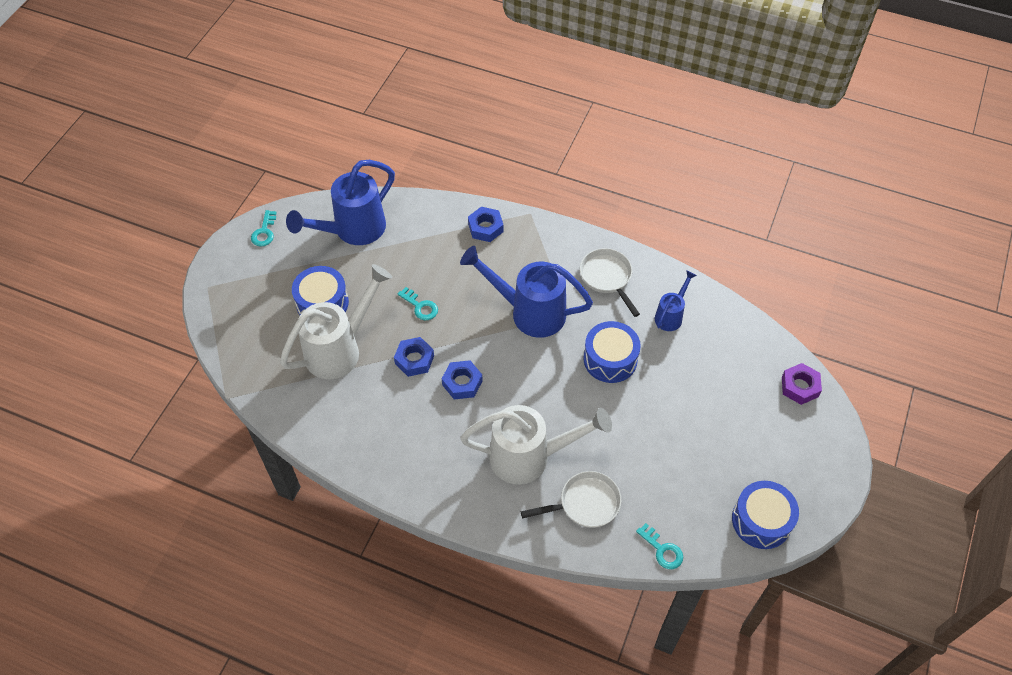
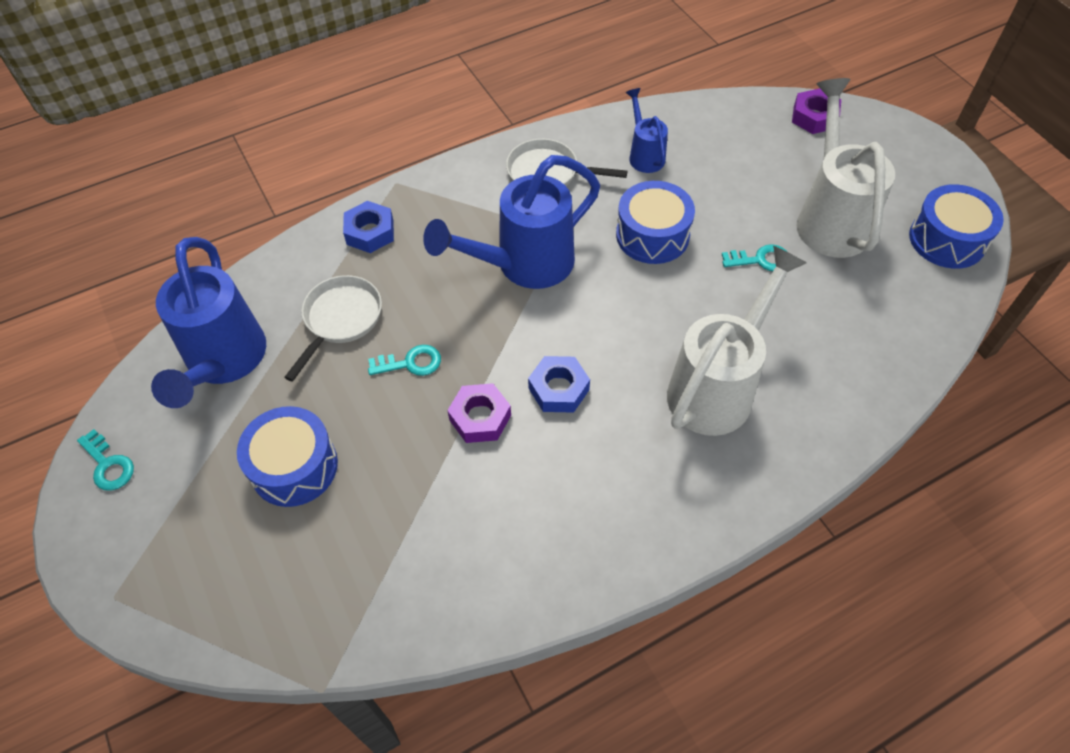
camera: 50 degrees left, 0 degrees up
(340, 349) = (384, 490): white watering can -> white watering can (830, 217)
(414, 360) = (480, 418): blue nut -> purple nut
(585, 503) = (819, 373): white pan -> white pan (340, 319)
(662, 550) = (927, 341): turquoise key -> turquoise key (760, 260)

